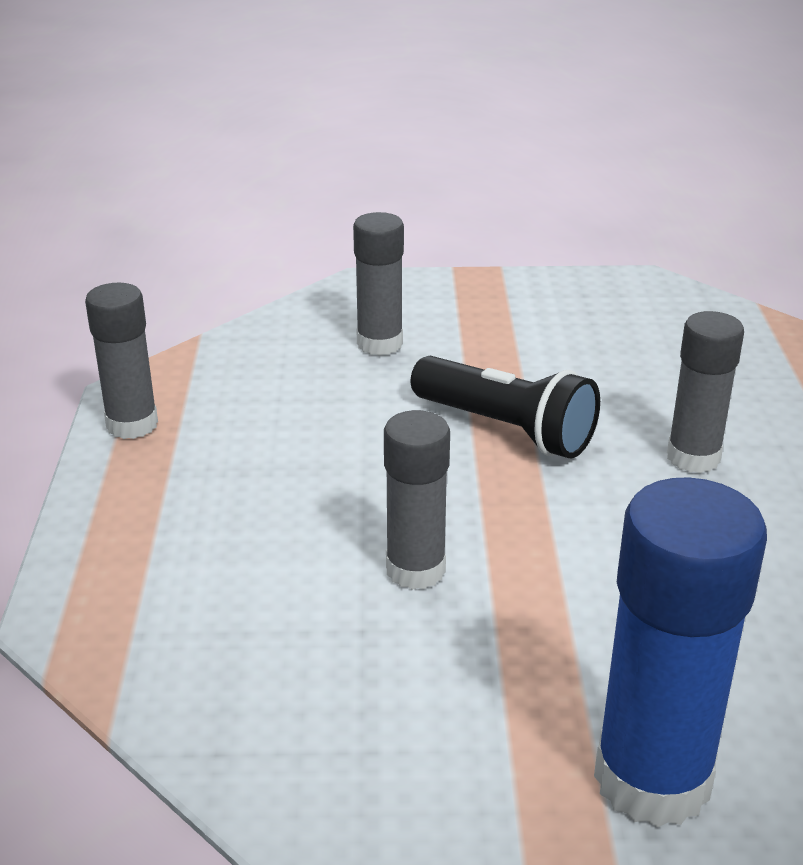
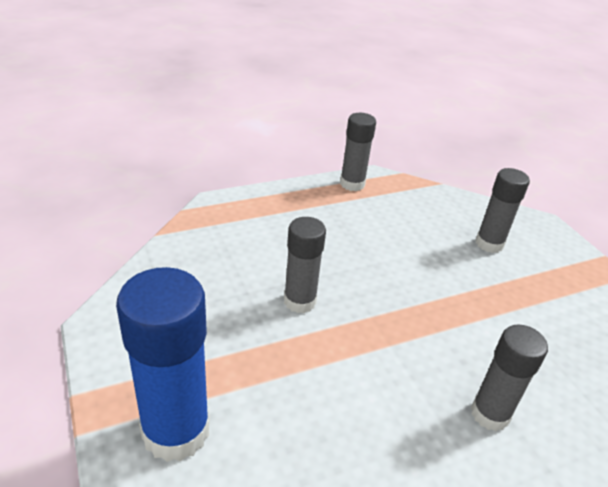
camera: 65 degrees right, 5 degrees up
(506, 429) = (448, 313): black flashlight -> none

